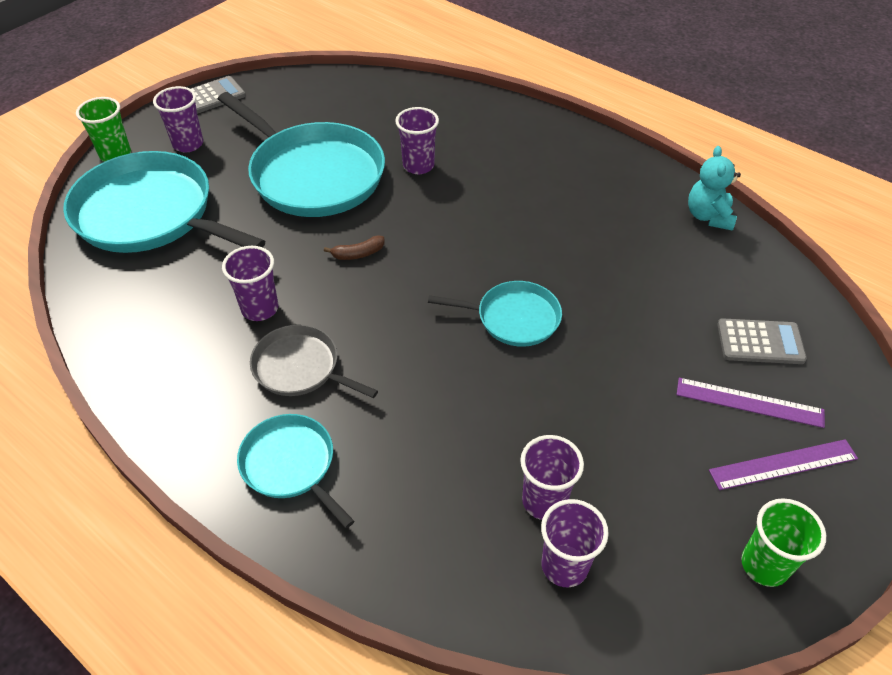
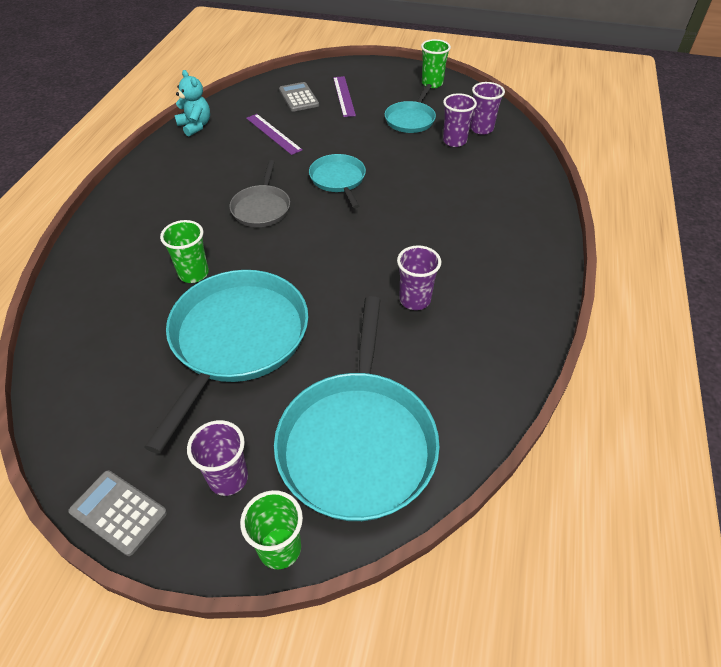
camera: 115 degrees left, 0 degrees up
(291, 465) = (515, 230): turquoise pan -> turquoise pan (410, 119)
(300, 367) = (448, 256): grey pan -> grey pan (261, 208)
(358, 254) = (323, 269): brown banana -> none
(418, 166) = (193, 273): purple cup -> green cup
(708, 216) = (195, 126): turquoise teddy bear -> turquoise teddy bear turned 105 degrees counterclockwise
(783, 464) = (375, 84): purple ruler -> purple ruler (273, 134)

